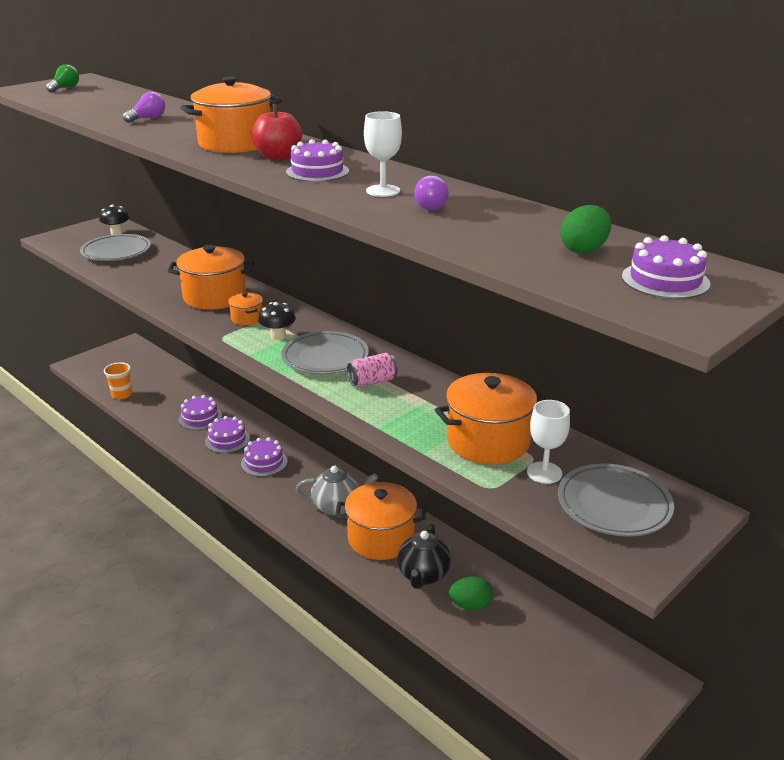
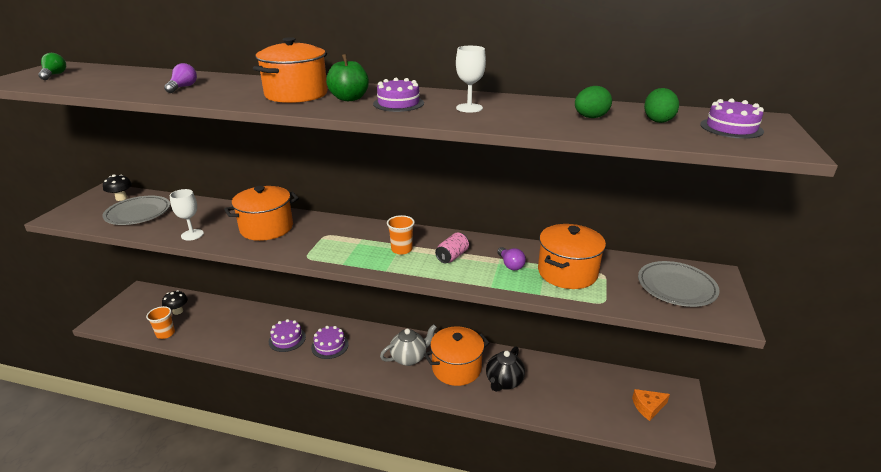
camera: 30 degrees left, 0 degrees up
(200, 418) = (251, 330): purple cake -> none
(247, 318) = (311, 237): orange pot -> none
(278, 157) = (349, 98): red apple -> green apple
(278, 336) = (349, 243): black mushroom -> black mushroom (178, 311)
(325, 358) = (401, 249): grey plate -> orange cup
(423, 575) = (504, 382): black teapot -> black teapot turned 45 degrees clockwise
(431, 206) = (519, 111): purple light bulb -> purple light bulb (510, 265)
(470, 605) = (547, 389): green egg -> green egg (590, 117)
(544, 473) = (620, 281): white goblet -> white goblet (192, 235)
(587, 681) = (648, 407): none -> orange cheese

